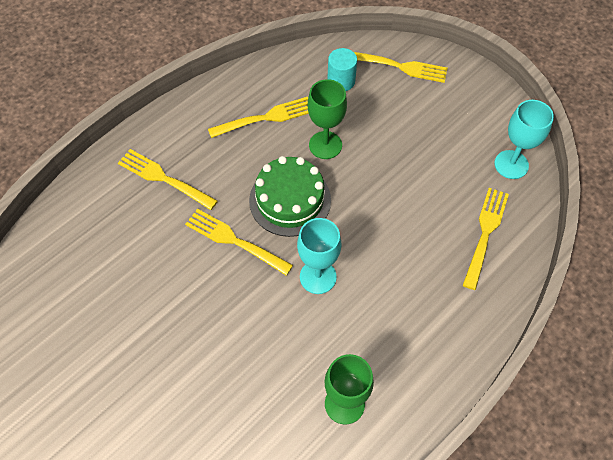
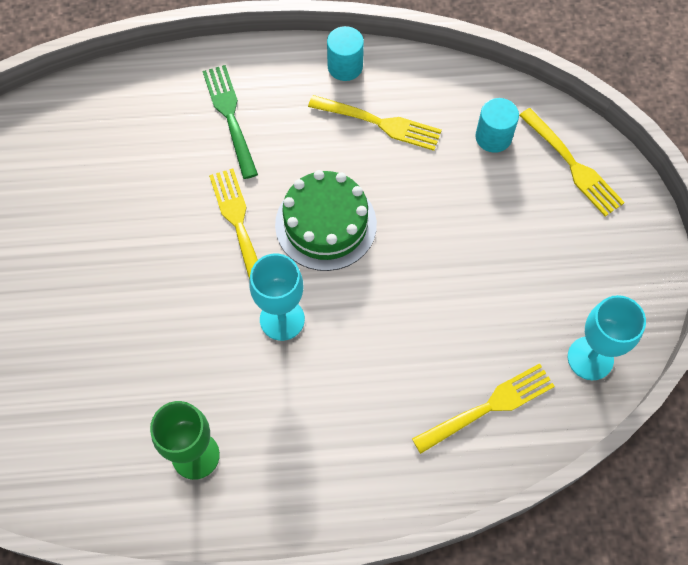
camera: 40 degrees right, 5 degrees up
(165, 179) = (230, 117): yellow fork -> green fork
(211, 99) = (345, 66): none -> turquoise cylinder
(325, 145) = (412, 194): green goblet -> none

